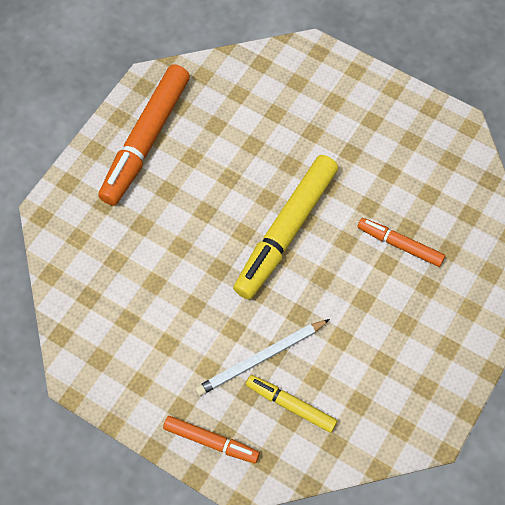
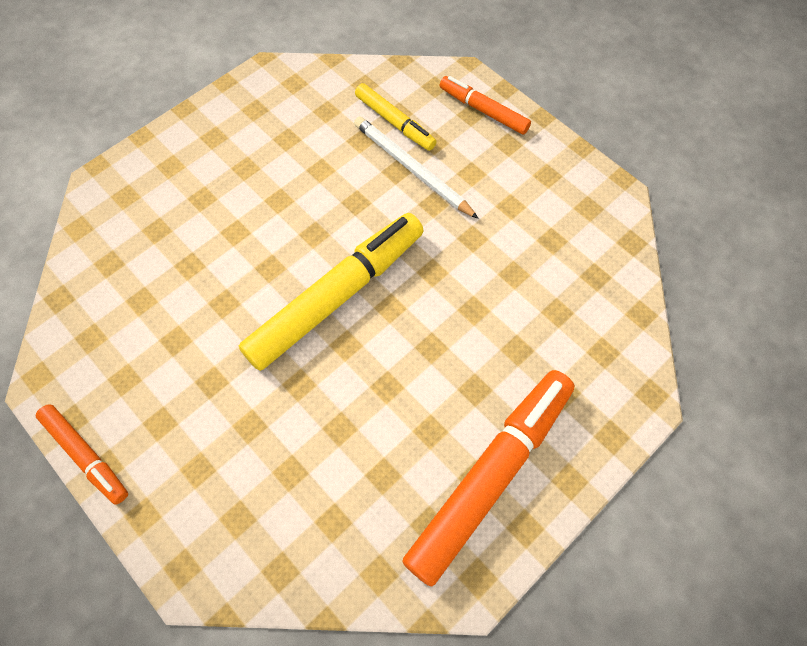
camera: 165 degrees left, 0 degrees up
(261, 359) = (412, 169): white pencil -> white pencil turned 120 degrees counterclockwise
(400, 245) = (209, 248): orange marker -> orange marker (86, 455)

